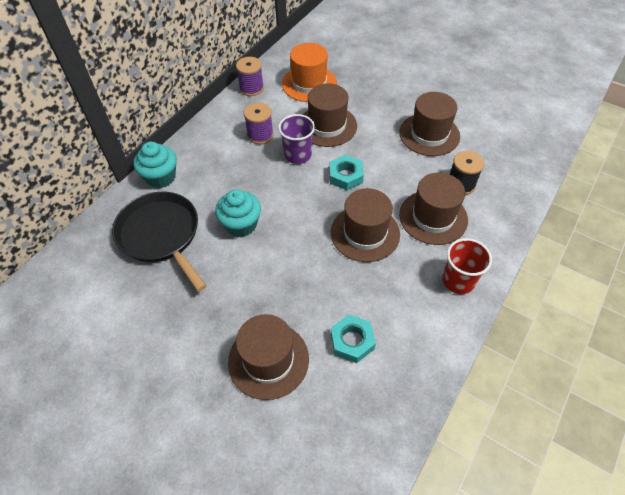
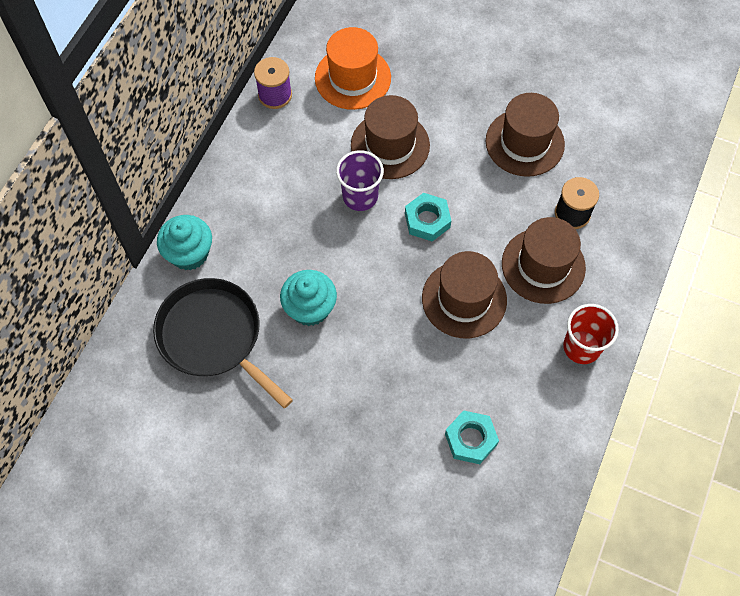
camera: 10 degrees left, 10 degrees up
(260, 135) = (304, 171): purple spool -> none
(268, 360) = (381, 475): brown hat -> none

